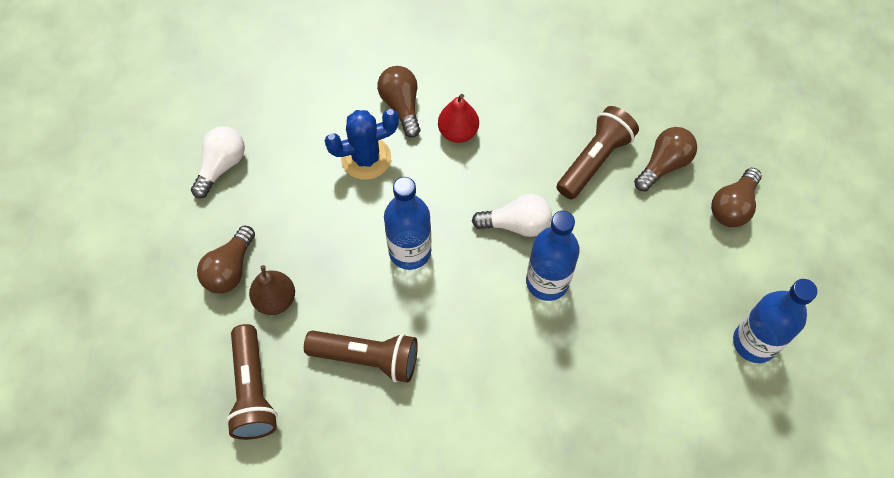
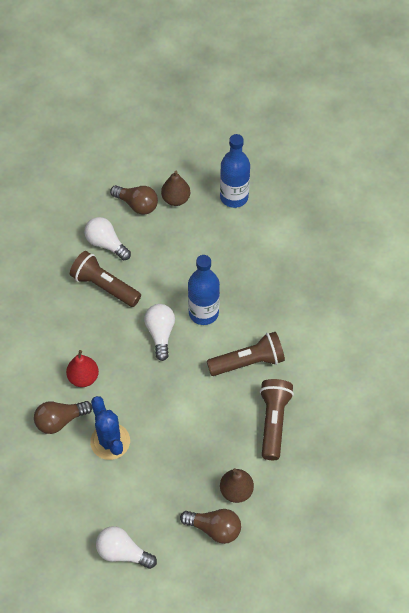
camera: 95 degrees left, 5 degrees down
(253, 390) = (307, 495): brown flashlight -> brown flashlight (248, 362)
(410, 251) = (188, 402): blue bottle -> none
(664, 165) = (106, 244): brown light bulb -> white light bulb
(745, 259) = (176, 199): none -> brown pear

